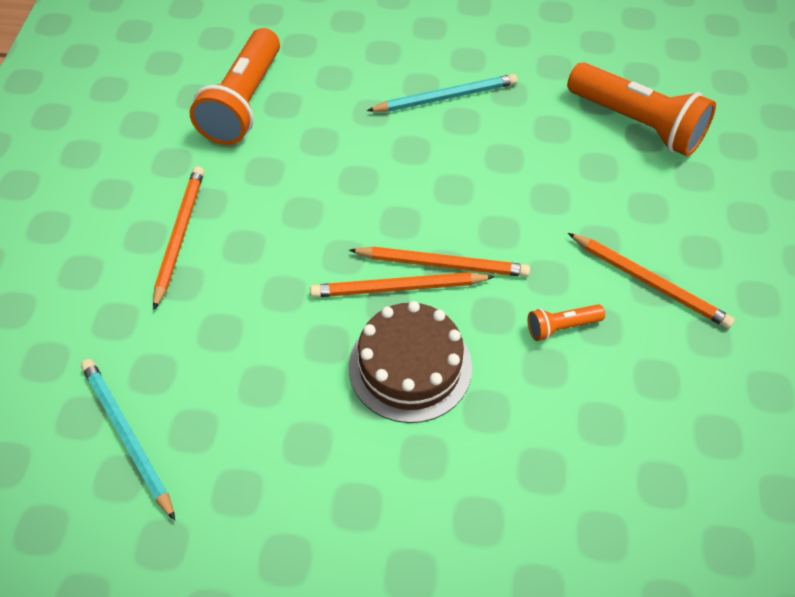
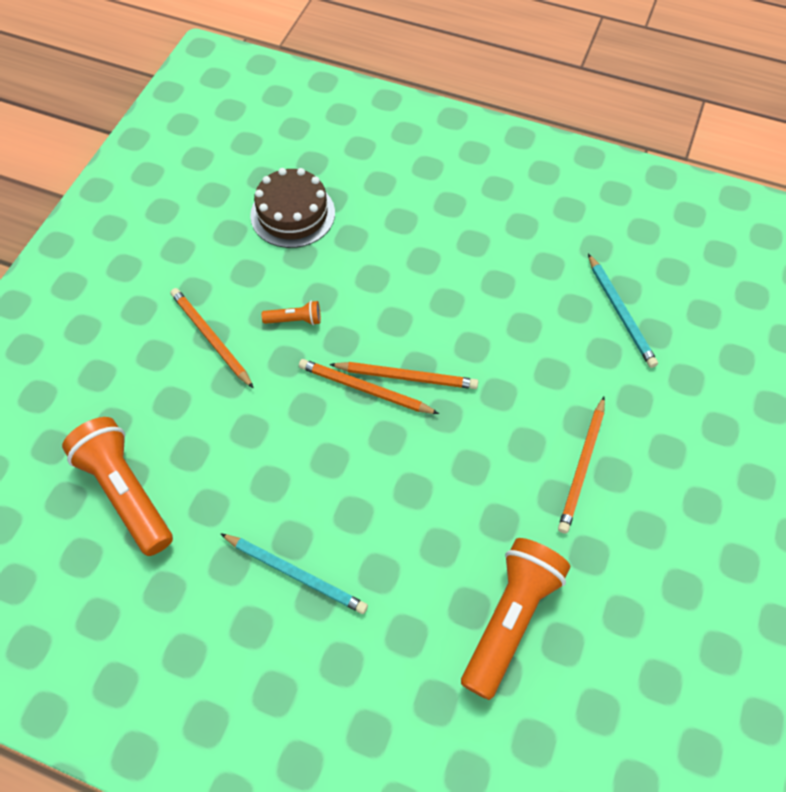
camera: 165 degrees left, 5 degrees up
(410, 366) = (415, 316): brown cake -> brown cake (292, 214)
(446, 97) = (296, 574): turquoise pencil -> turquoise pencil turned 150 degrees counterclockwise

